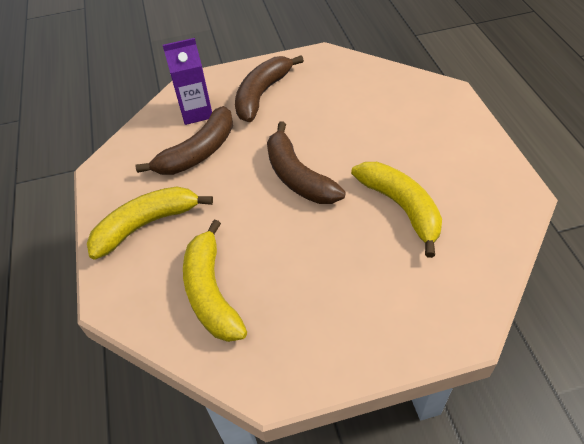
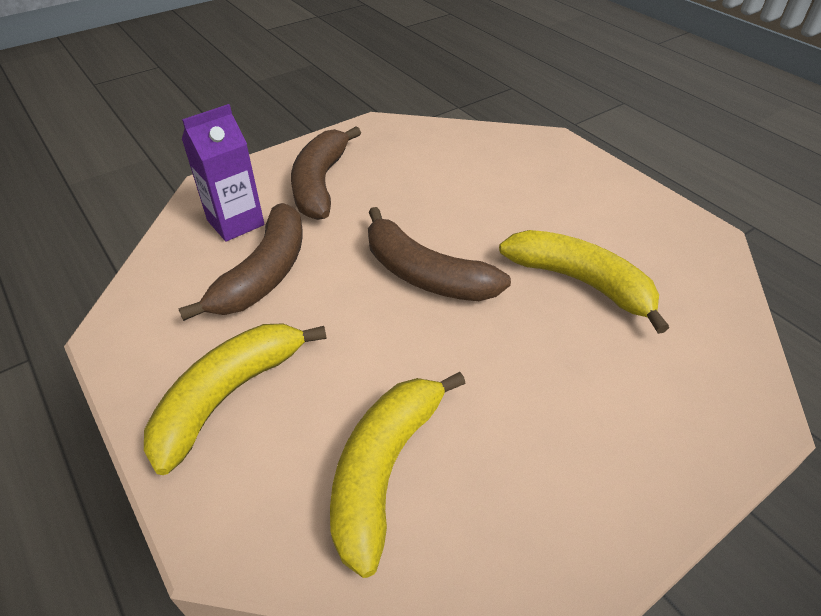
camera: 25 degrees left, 5 degrees down
(211, 292) = (384, 469): yellow banana -> yellow banana turned 60 degrees clockwise

